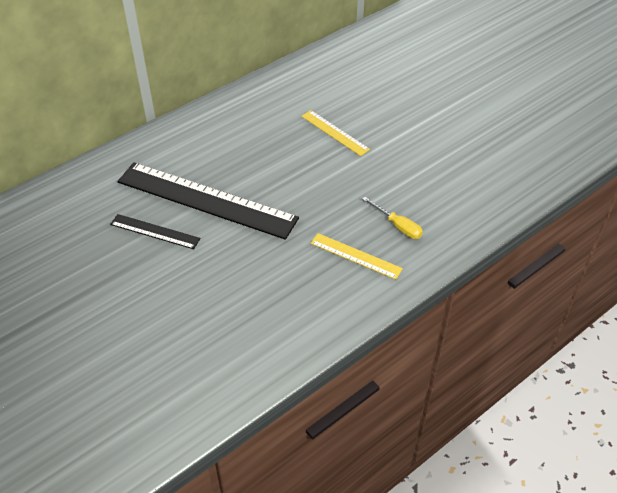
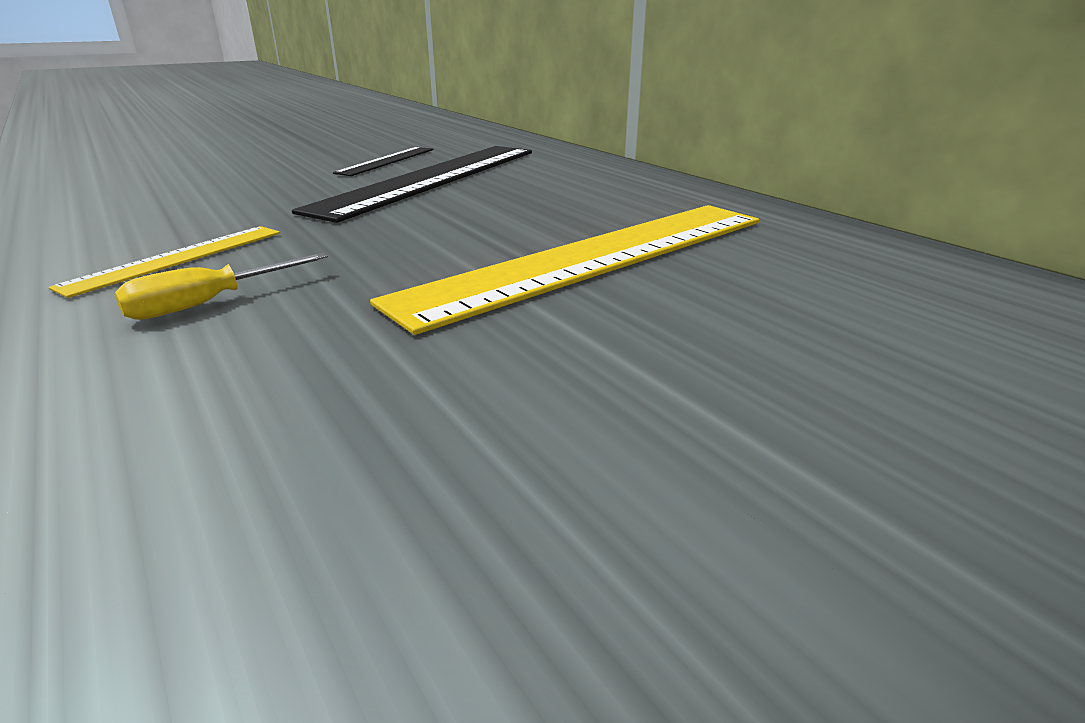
camera: 95 degrees right, 20 degrees down
(335, 132) = (595, 258): yellow ruler -> yellow ruler, size x2.11

